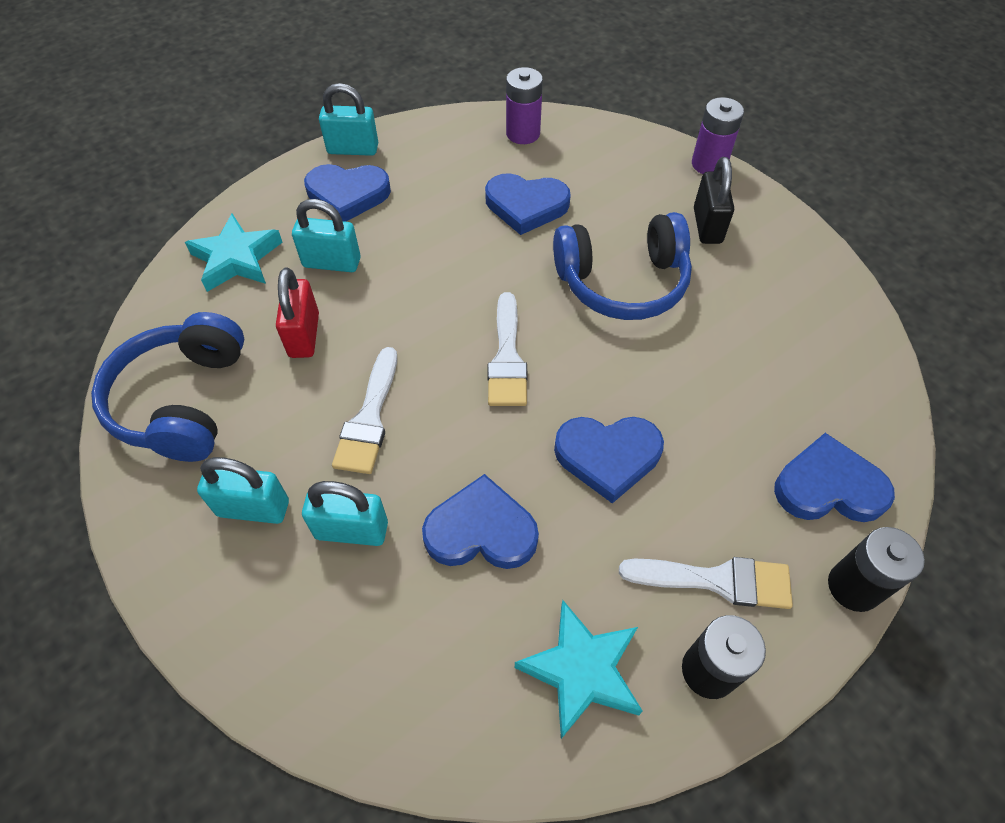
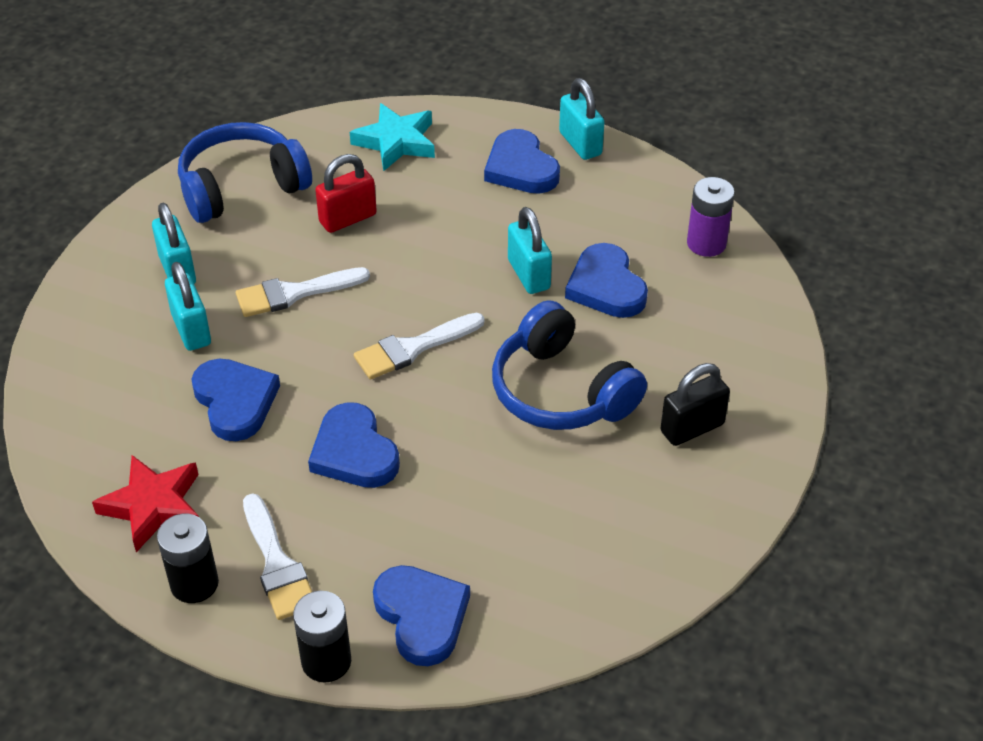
camera: 60 degrees right, 10 degrees down
(332, 263) = (435, 196): turquoise padlock -> turquoise padlock (529, 274)
(581, 670) = (153, 506): turquoise star -> red star
(709, 164) = (789, 399): purple battery -> none

